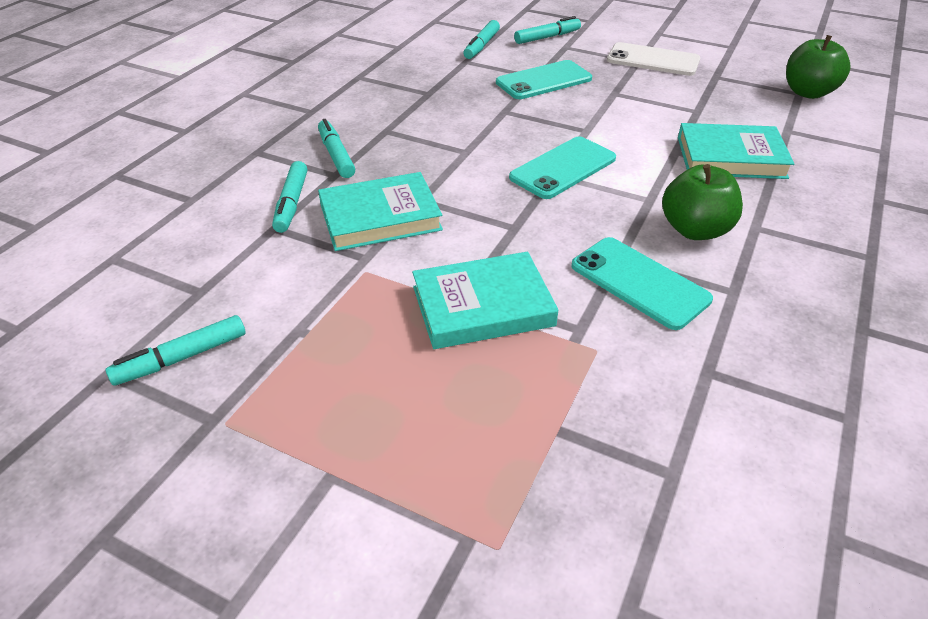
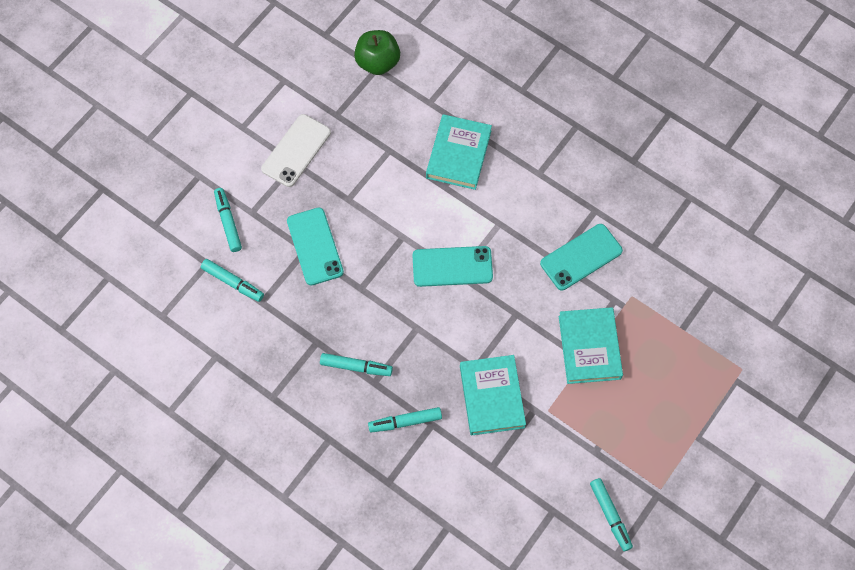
camera: 80 degrees left, 25 degrees up
(291, 203) = (465, 455): turquoise marker -> turquoise marker (356, 367)
(563, 168) = (452, 266): turquoise phone -> turquoise phone turned 60 degrees counterclockwise
(695, 230) = (536, 208): green apple -> none

